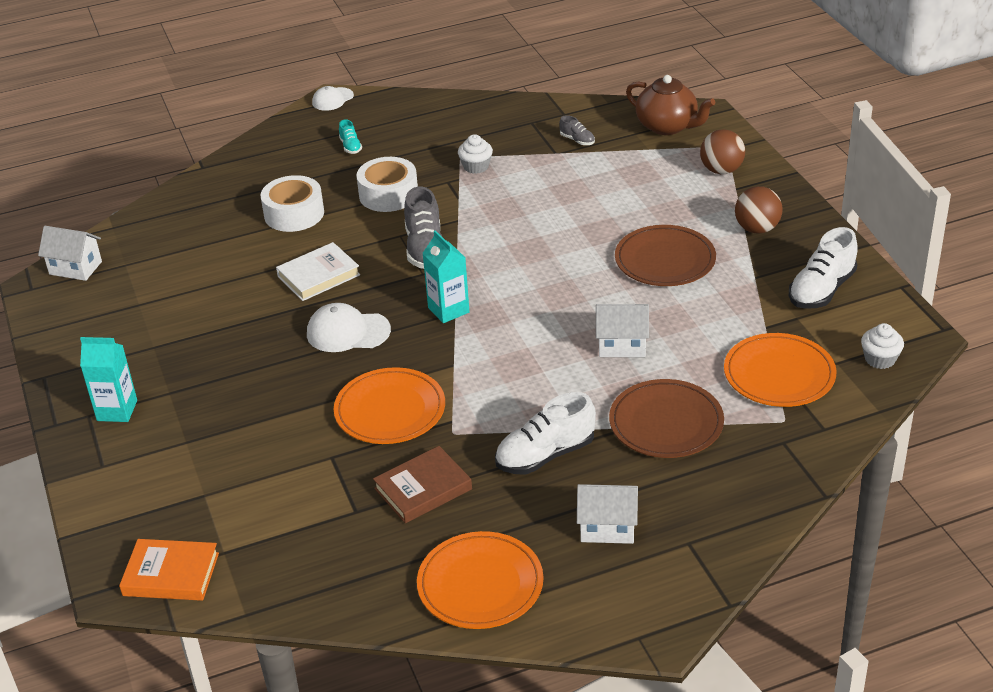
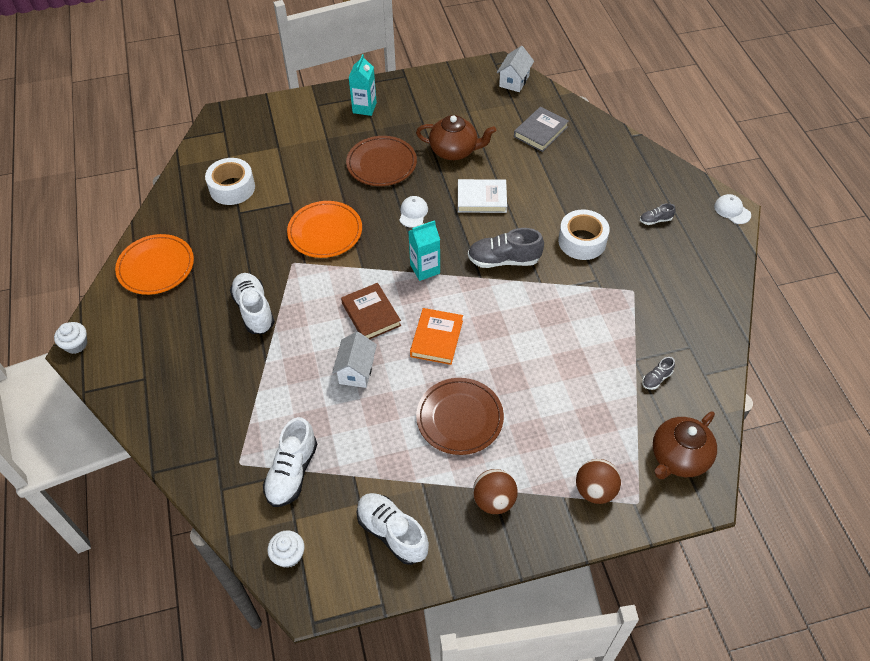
camera: 95 degrees right, 15 degrees up
(171, 574) = (221, 136): orange book -> orange book (436, 338)
(189, 237) = (540, 132): none -> grey book
(223, 308) = (454, 151): none -> brown teapot
(294, 214) = (562, 186): white tape -> white tape (232, 188)
(318, 276) = (481, 199): white book -> white book turned 60 degrees counterclockwise
(348, 332) = (413, 213): white cap -> white cap, size x0.65
(350, 146) = (655, 220): turquoise shoe -> grey shoe
(423, 489) = (246, 245): brown book -> brown book (371, 314)
(476, 166) = (618, 300): white cupcake -> white cupcake (76, 344)
(607, 528) = (175, 336): white house -> none
(666, 423) = (262, 385): brown plate -> brown plate (381, 164)
(779, 374) = (292, 472): orange plate -> white shoe

